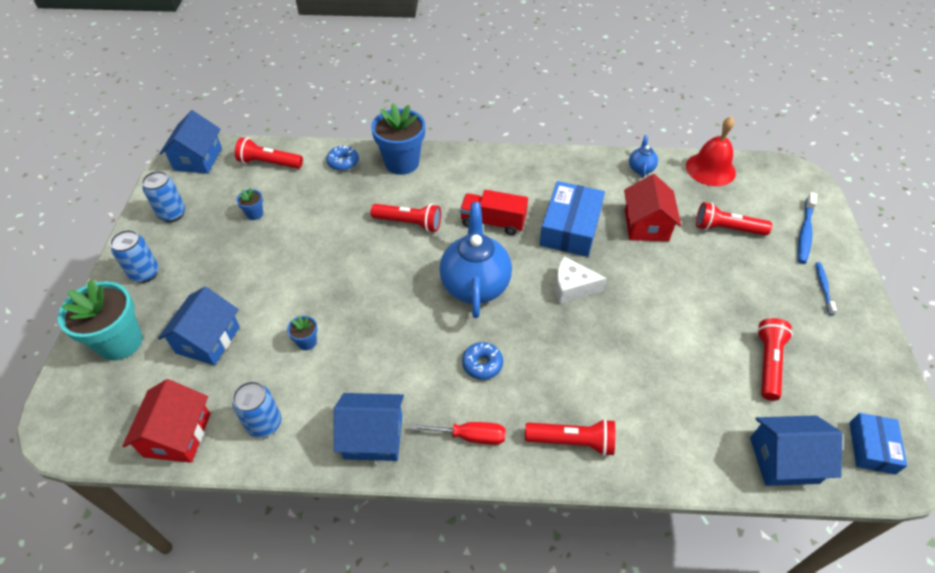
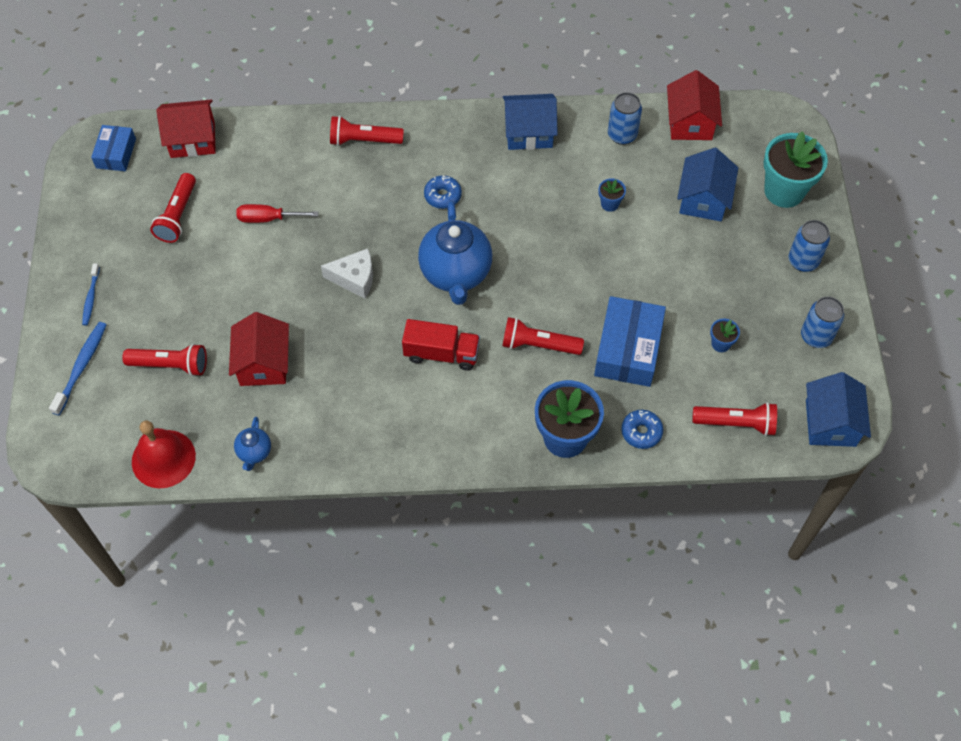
camera: 175 degrees right, 10 degrees up
(470, 436) = (448, 138): red screwdriver -> red screwdriver (268, 218)
(570, 228) = (352, 352): blue box -> blue box (628, 349)
(783, 460) = (192, 139): blue house -> red house

